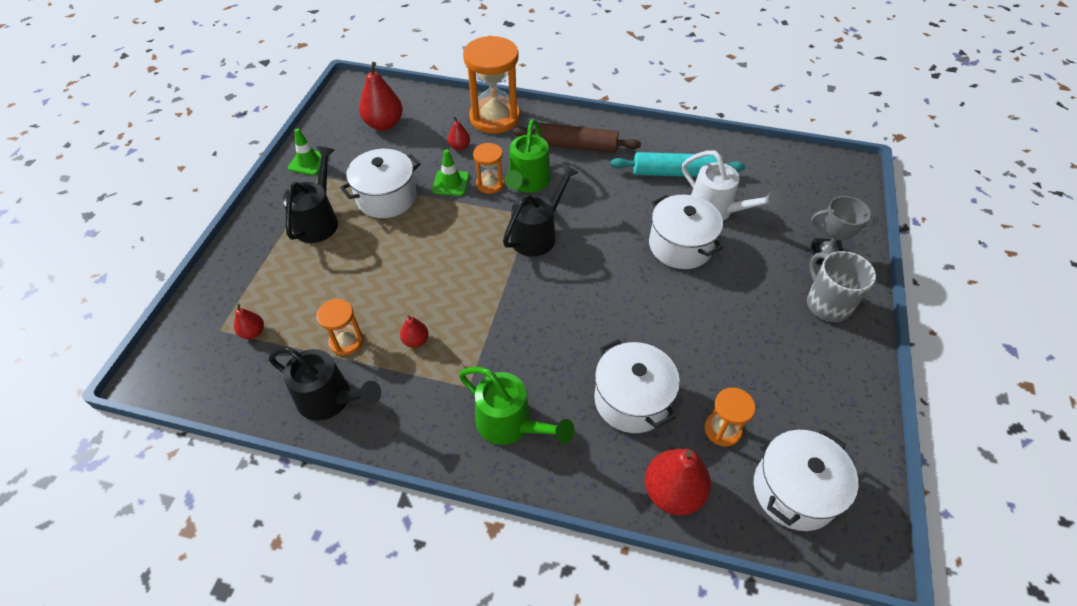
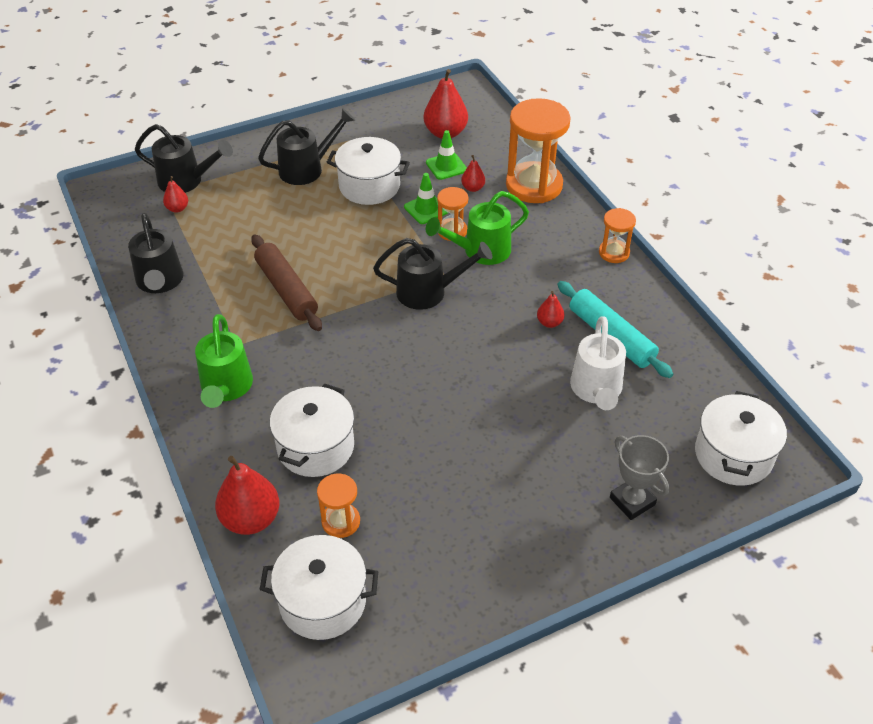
camera: 50 degrees right, 5 degrees down
(226, 305) = (186, 181): none -> black watering can
(308, 162) = (357, 125): green traffic cone -> green traffic cone (446, 166)
(346, 341) = (214, 257): orange hourglass -> orange hourglass (614, 253)
(416, 341) = (250, 291): red pear -> red pear (549, 322)
(575, 146) = (562, 253): brown rolling pin -> brown rolling pin (286, 289)
(680, 245) = (520, 388): white pot -> white pot (733, 455)
(827, 304) = (564, 531): grey mug -> none

